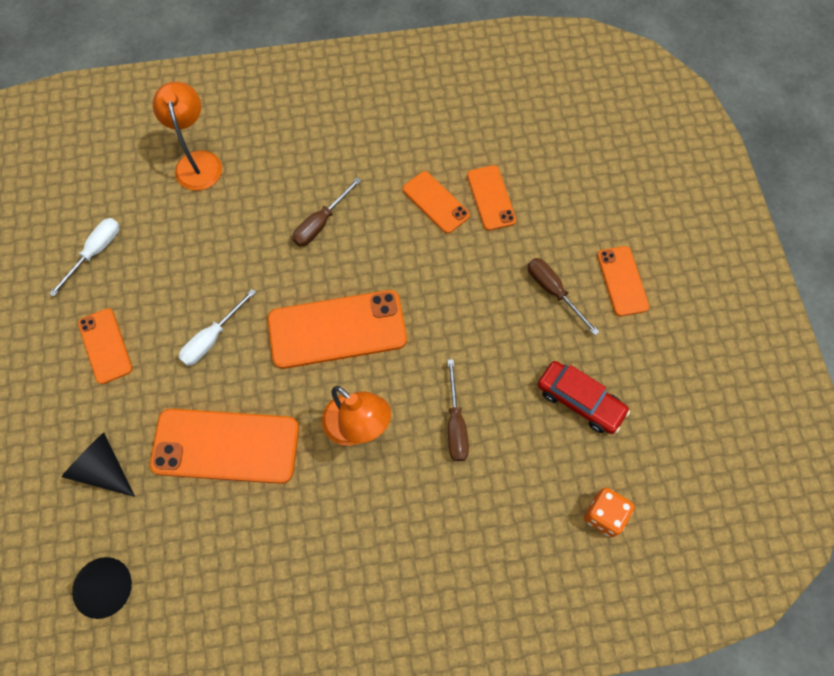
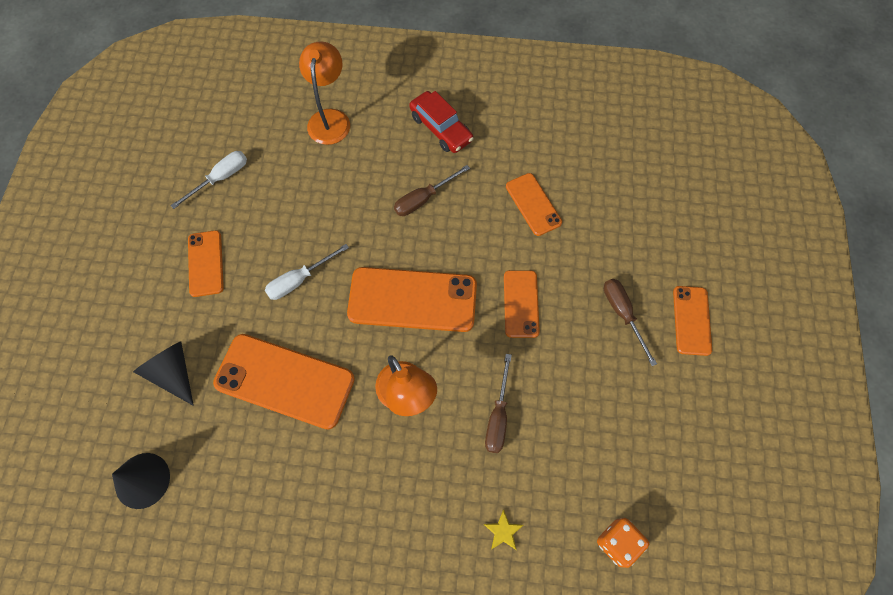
camera: 15 degrees right, 0 degrees up
(490, 535) = (503, 531): none -> yellow star
(491, 198) = (585, 212): orange phone -> orange phone (521, 303)
(580, 401) = (622, 425): red car -> red car (441, 128)

